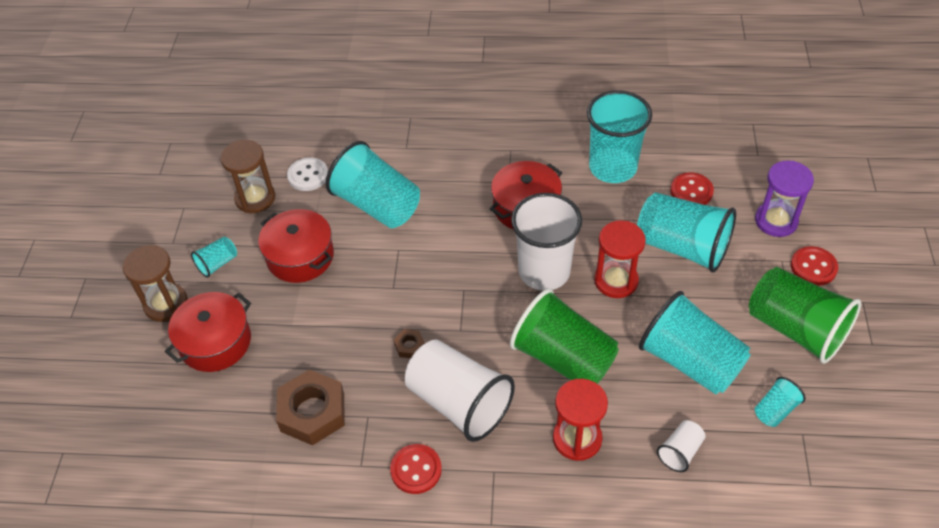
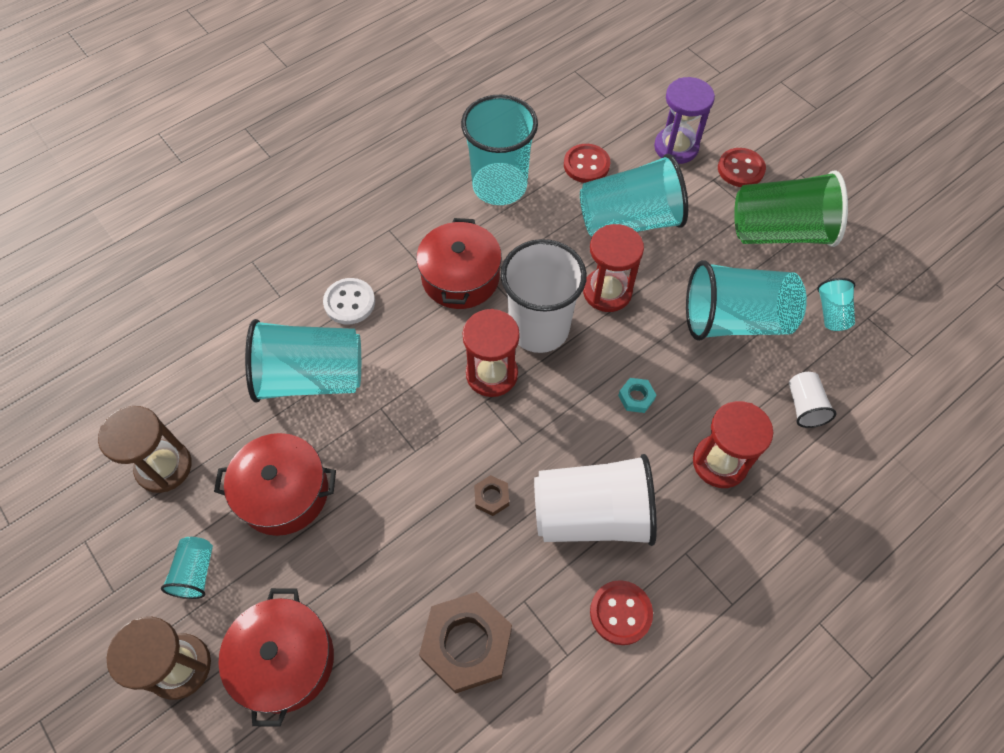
camera: 45 degrees left, 10 degrees up
(308, 175) = (201, 399): white button -> white button (349, 302)
(484, 277) = (491, 374): none -> red hourglass
(563, 358) = (636, 397): green cup -> turquoise nut

